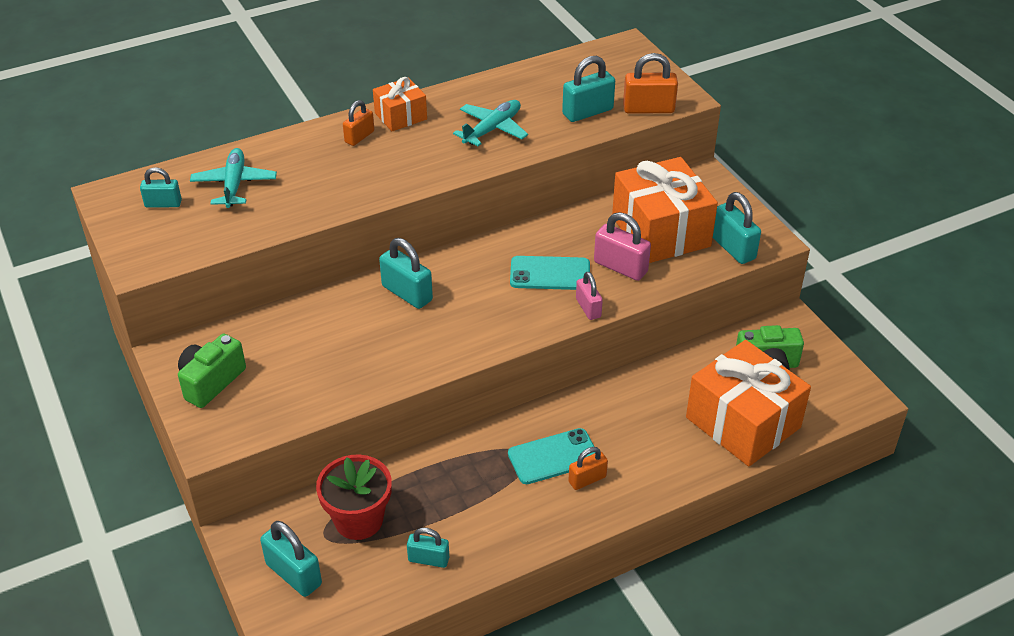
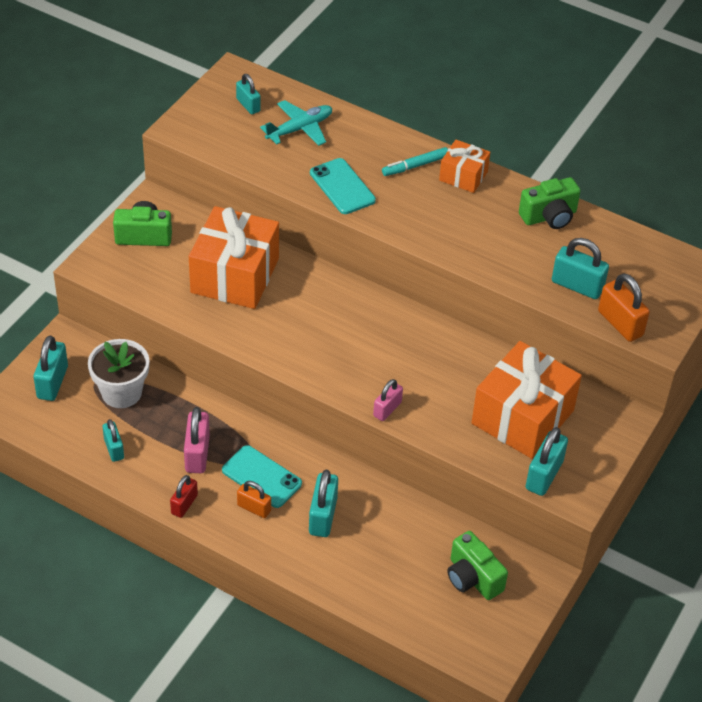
camera: 55 degrees right, 5 degrees up
(358, 520) = (121, 392): red flower pot -> white flower pot
(359, 137) = (415, 166): orange padlock -> turquoise marker
(407, 293) = (314, 293): turquoise padlock -> turquoise padlock (323, 516)
(492, 129) = (497, 237): turquoise plane -> none
(495, 92) = (549, 216): none -> green camera
(544, 532) = (184, 504): none -> red padlock
(550, 274) = (408, 368): turquoise phone -> turquoise phone (342, 187)
(620, 267) = (454, 409): pink padlock -> pink padlock (197, 454)
(743, 422) = (391, 586): orange gift -> orange gift (235, 275)

